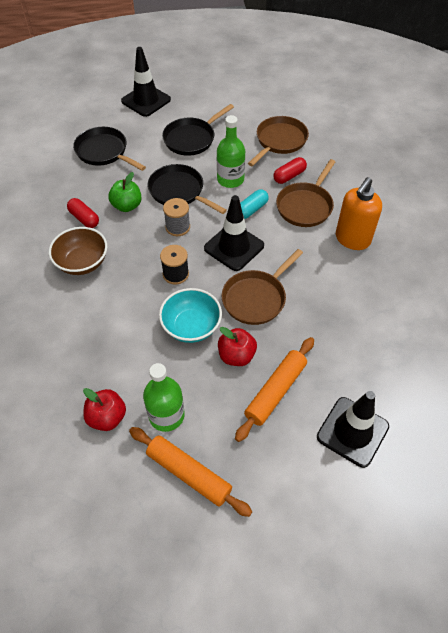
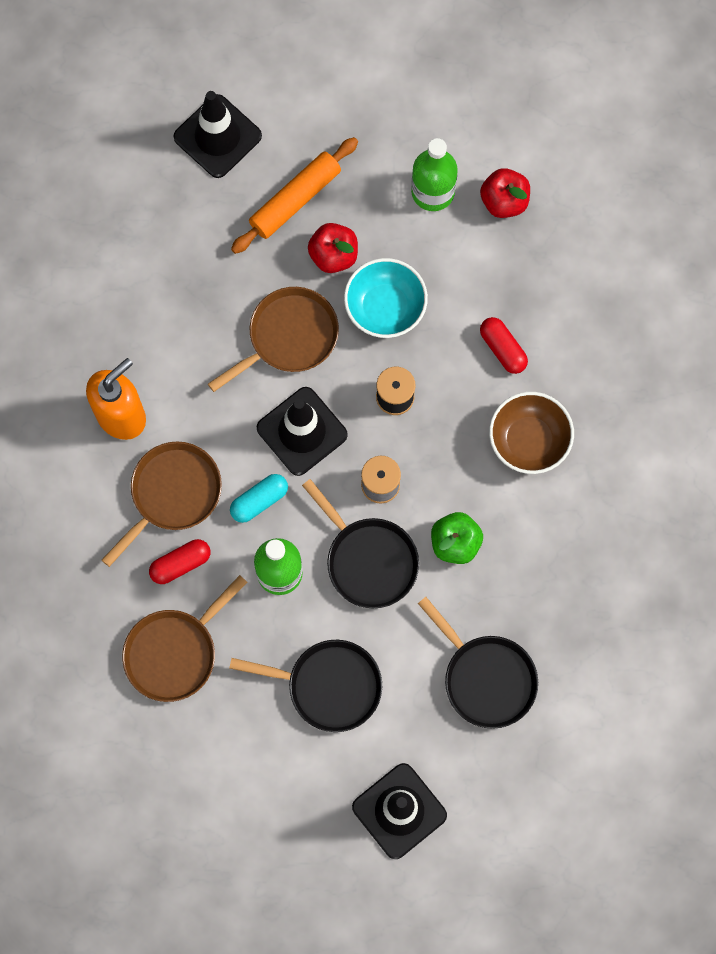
camera: 170 degrees left, 20 degrees up
(84, 218) = (524, 527): red capsule -> red capsule (503, 349)
(188, 473) = (416, 121): orange rolling pin -> none
(191, 139) = (328, 686): black pan -> black pan turned 45 degrees clockwise

